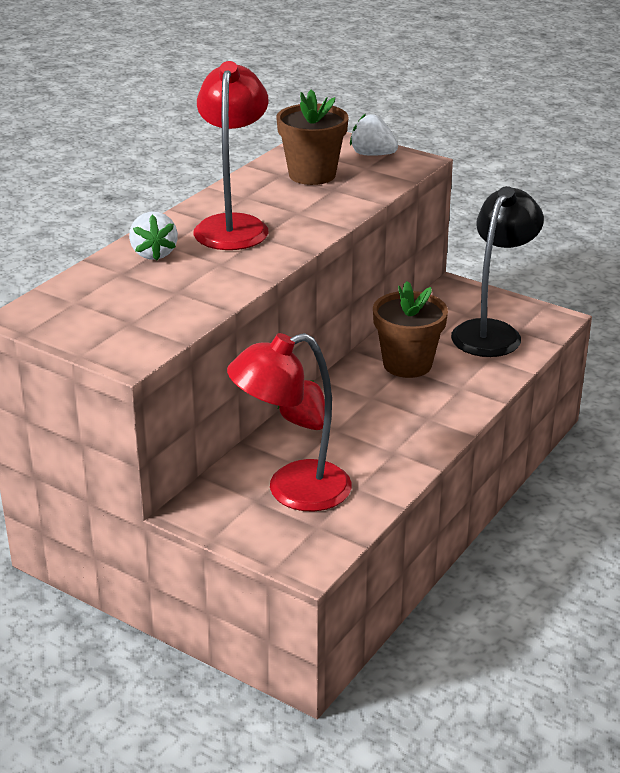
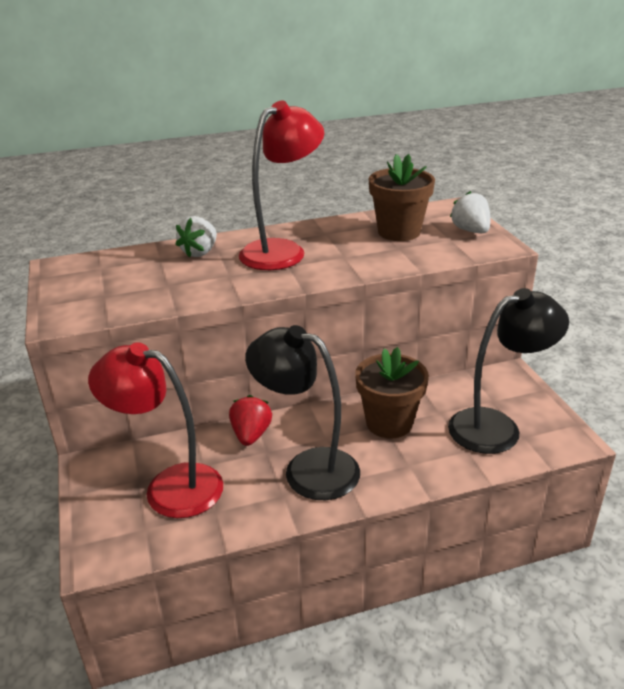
camera: 40 degrees right, 0 degrees up
(388, 425) = (307, 468): none -> black lamp

